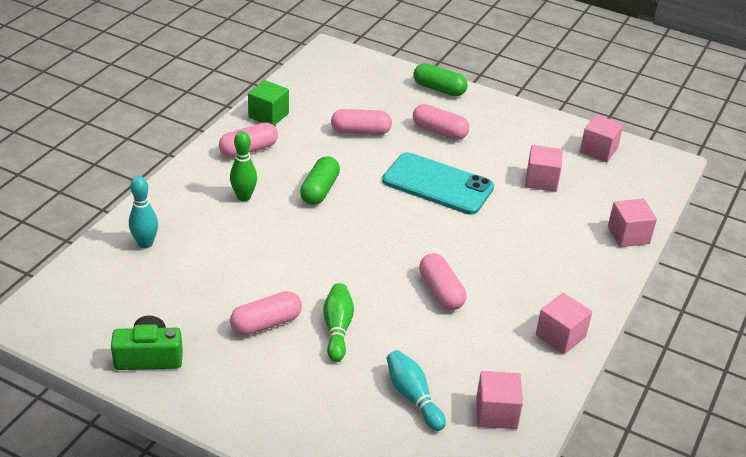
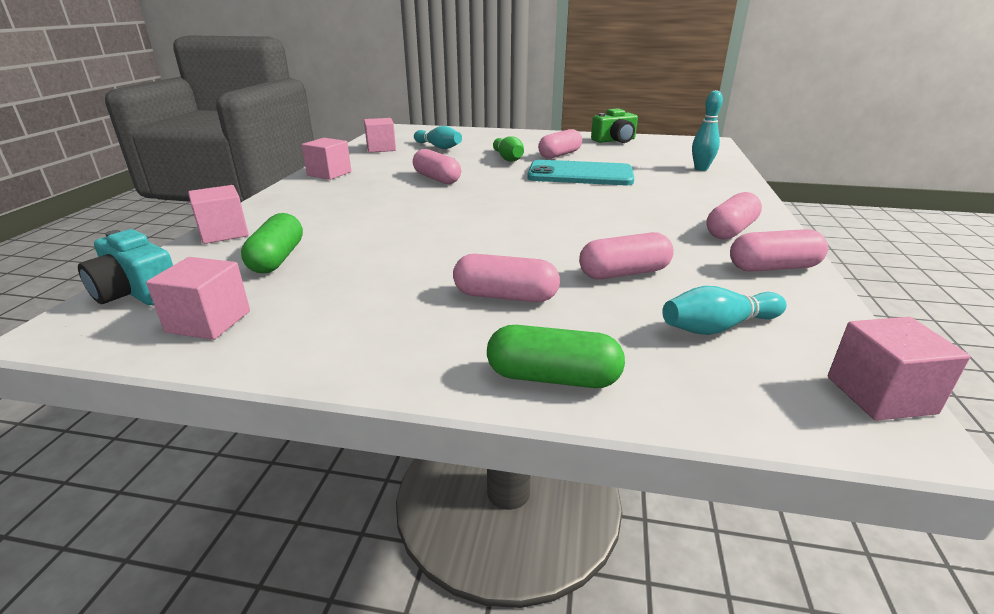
camera: 165 degrees right, 10 degrees down
(244, 197) = (671, 199): green bowling pin -> none
(268, 115) = (773, 267): green cube -> pink capsule
(319, 190) = (605, 214): green capsule -> green capsule (277, 259)
(346, 92) = (718, 327): none -> turquoise bowling pin
(438, 184) = (474, 238): turquoise phone -> turquoise phone (580, 174)
(541, 180) = (329, 264): pink cube -> pink cube (880, 395)
(652, 182) = (137, 292): none -> turquoise camera

